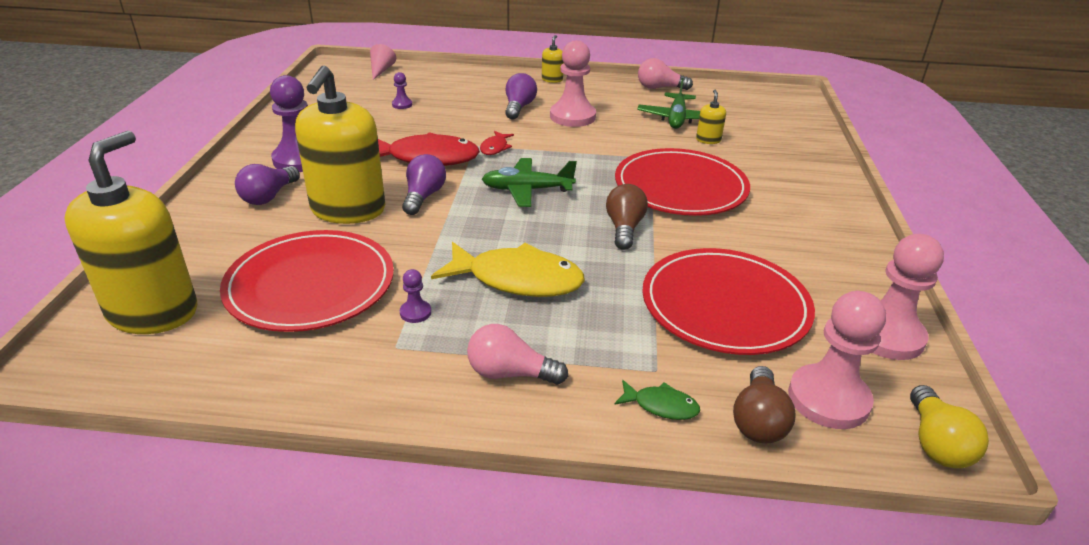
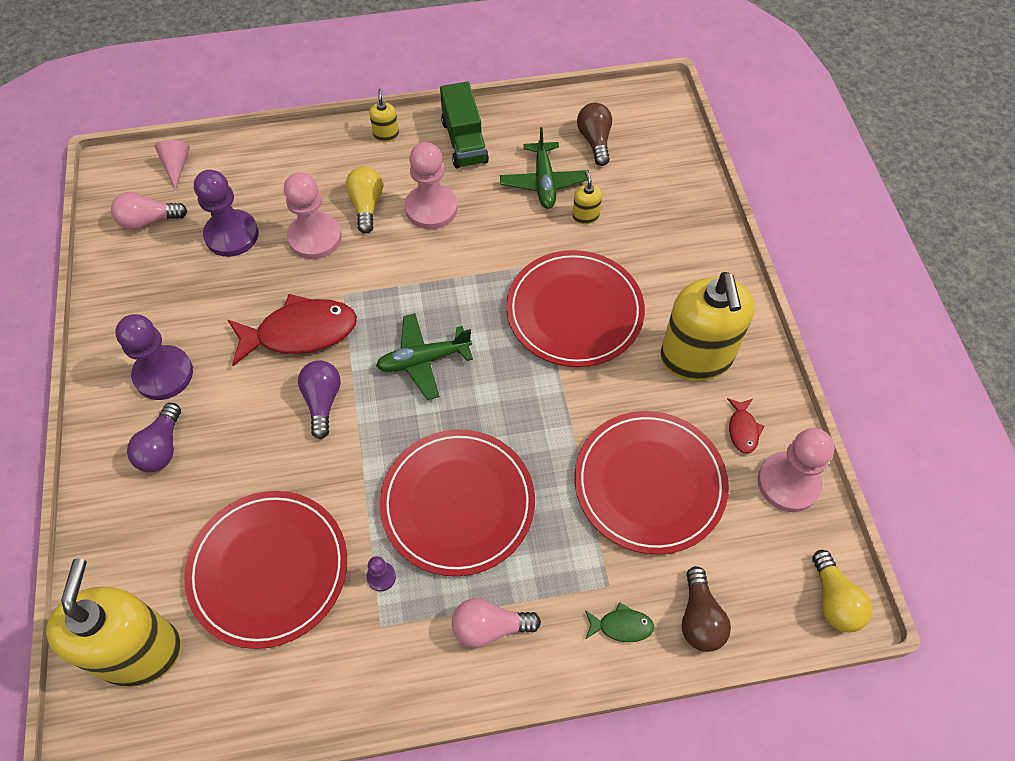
camera: 15 degrees left, 25 degrees up
(348, 210) = (254, 446): yellow soap dispenser -> yellow soap dispenser (696, 357)
(402, 104) = (231, 235): purple pawn -> purple pawn, size x2.25
(495, 148) = (366, 293): red fish -> red fish (743, 429)
(517, 279) = (457, 503): yellow fish -> red plate
(519, 107) = (366, 205): purple light bulb -> yellow light bulb
(615, 91) = (464, 141): none -> green truck
(624, 228) = (535, 396): brown light bulb -> brown light bulb (595, 141)
(659, 88) = (512, 121): pink light bulb -> pink light bulb (148, 221)
(828, 399) = (750, 576): pink pawn -> pink pawn (315, 237)

